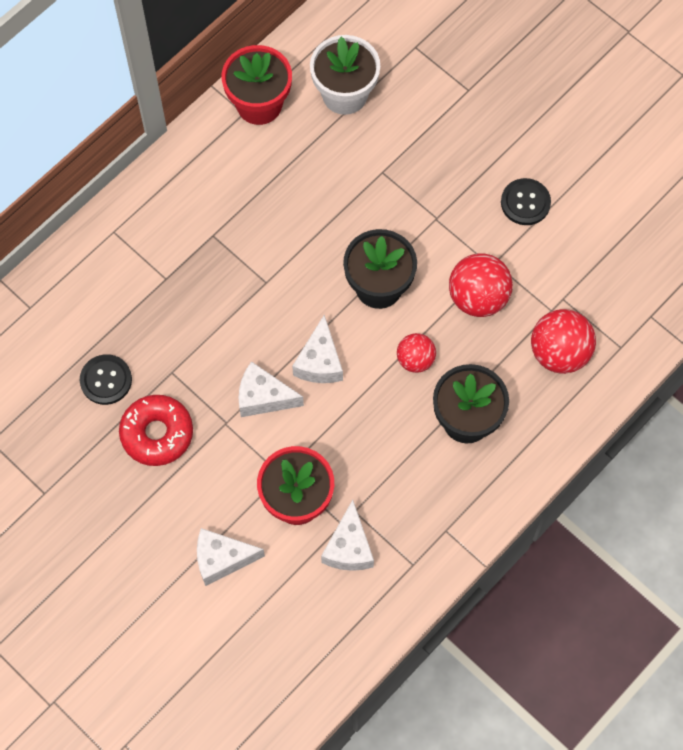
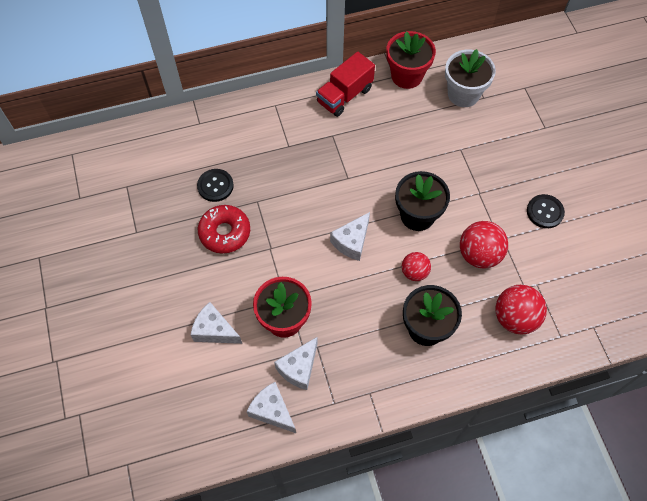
camera: 30 degrees right, 5 degrees down
(196, 172) = (344, 95): none -> red truck
(263, 397) = (303, 245): white cheese -> white cheese (272, 411)

